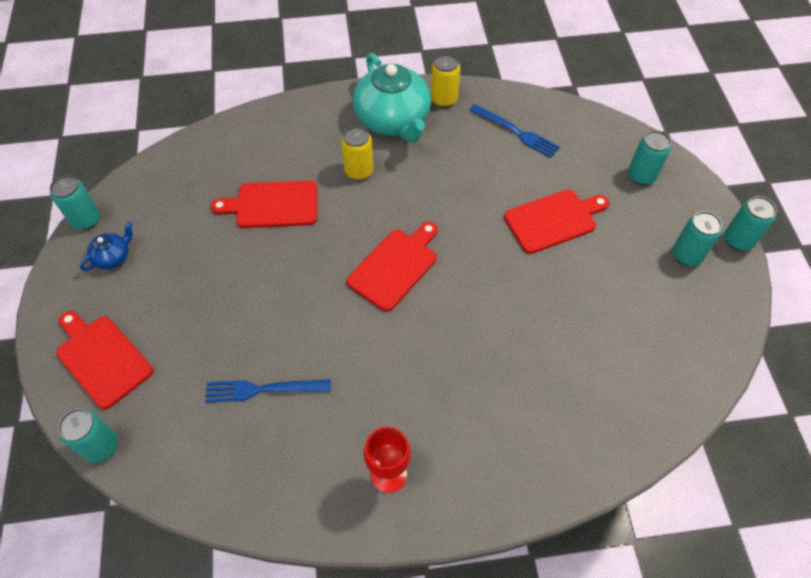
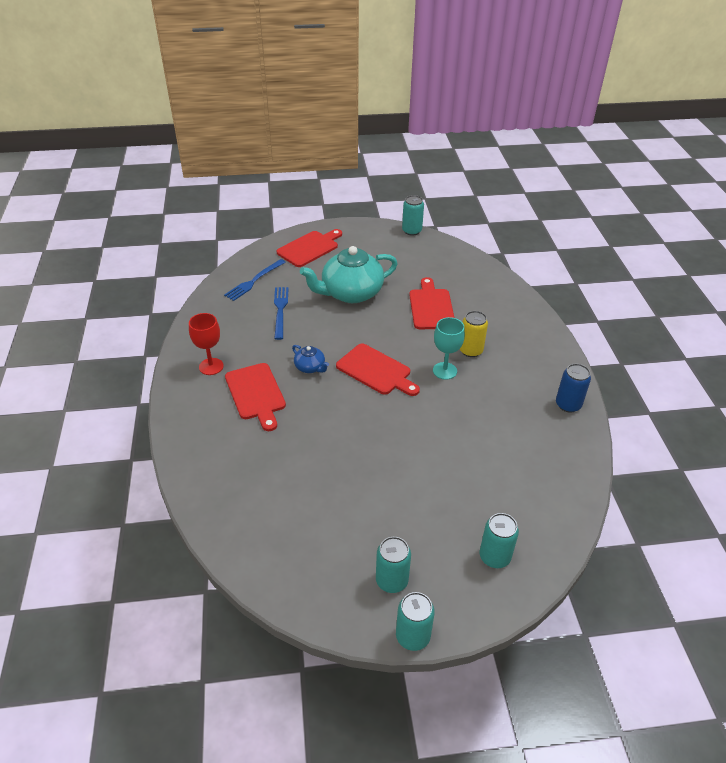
camera: 90 degrees right, 15 degrees down
(101, 446) = (253, 254): turquoise can -> none
(113, 257) = (383, 244): blue teapot -> blue teapot (310, 367)
(393, 120) = (533, 371): turquoise teapot -> turquoise teapot (351, 293)
(394, 198) = (444, 371): none -> turquoise goblet
(444, 99) = (568, 405): yellow can -> blue can
(516, 132) = (537, 456): blue fork -> blue fork (254, 281)
(553, 220) = (429, 475): red cutting board -> red cutting board (256, 394)

